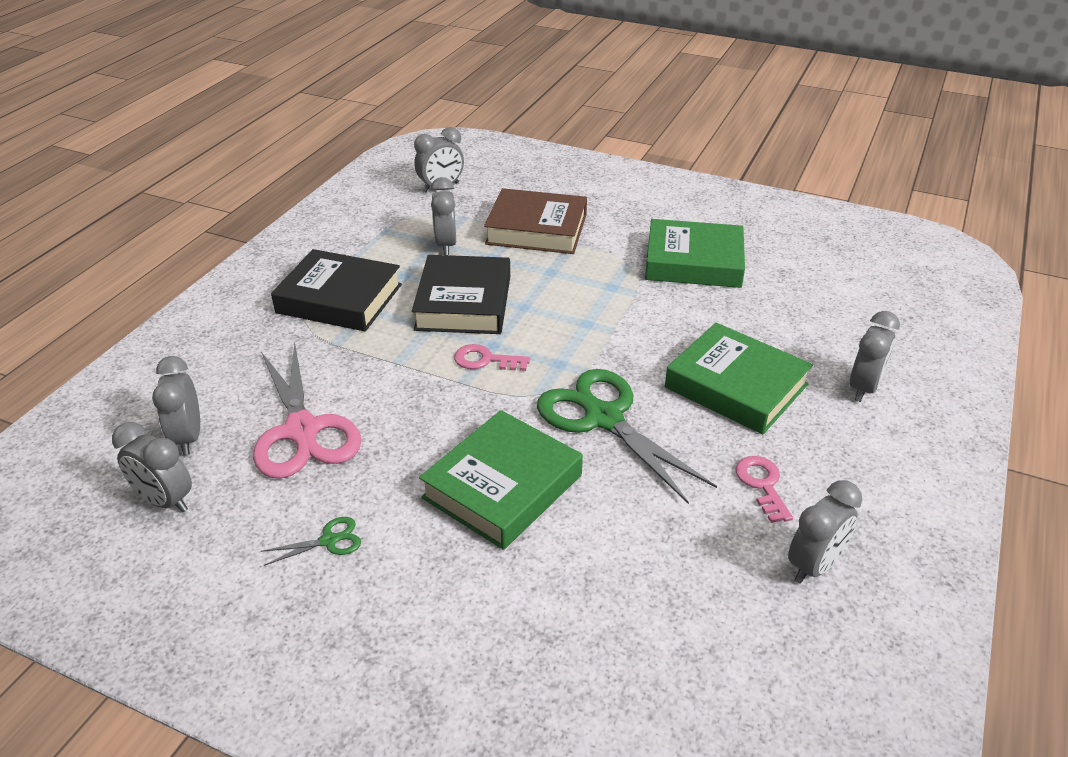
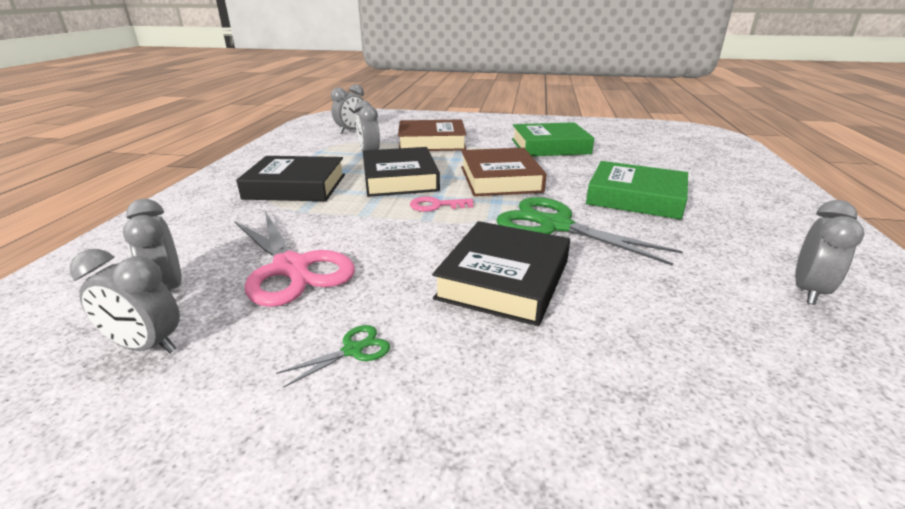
camera: 15 degrees left, 10 degrees down
(502, 486) = (504, 279): green book -> black book
(586, 323) = (500, 179): none -> brown book
(762, 485) = (712, 247): pink key -> none
(863, 388) = (720, 188): grey clock -> none

